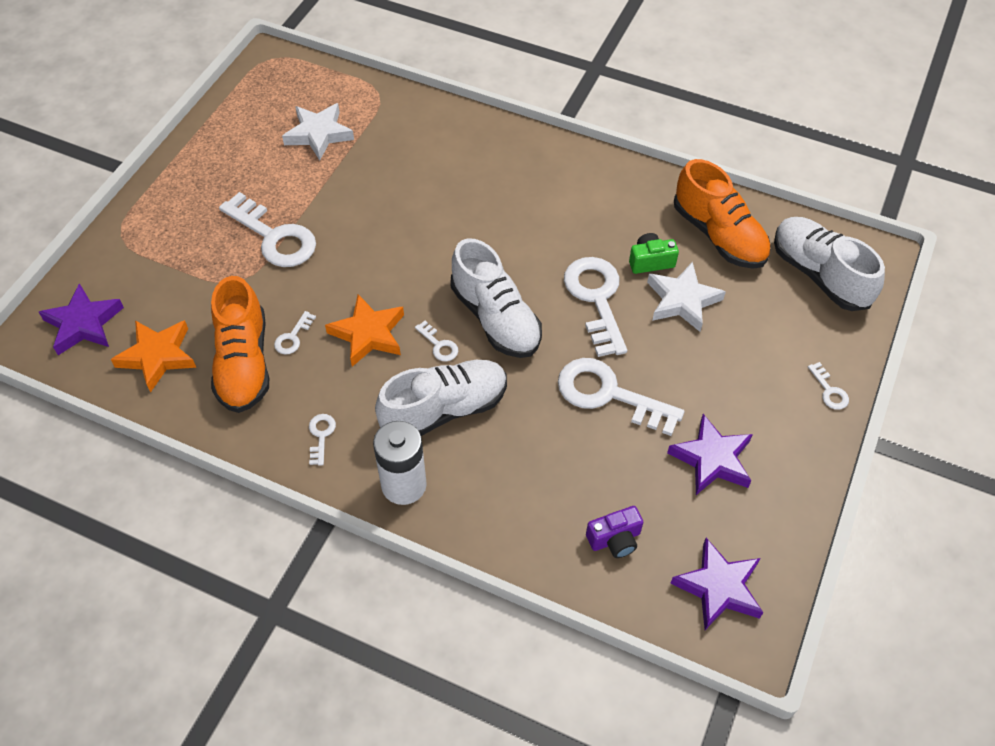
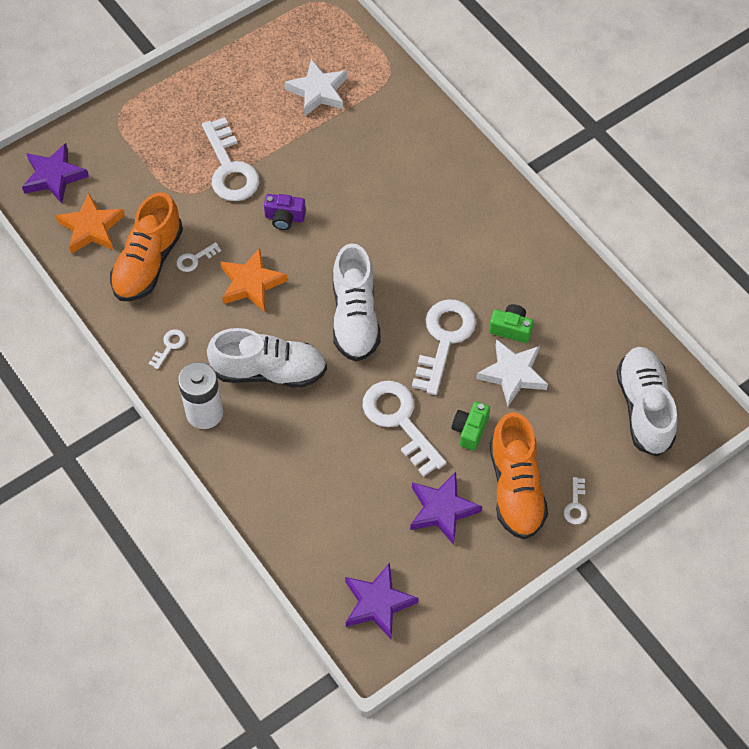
camera: 30 degrees right, 5 degrees up
(439, 345) = (298, 318): white key -> none
(615, 539) = (327, 530): purple camera -> purple camera (284, 218)
(681, 370) = (470, 430): none -> green camera
(719, 235) = (585, 333): orange shoe -> orange shoe (515, 488)

